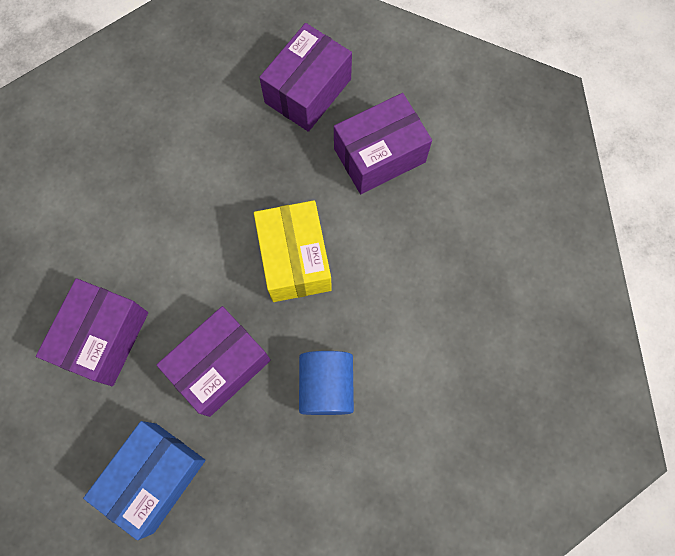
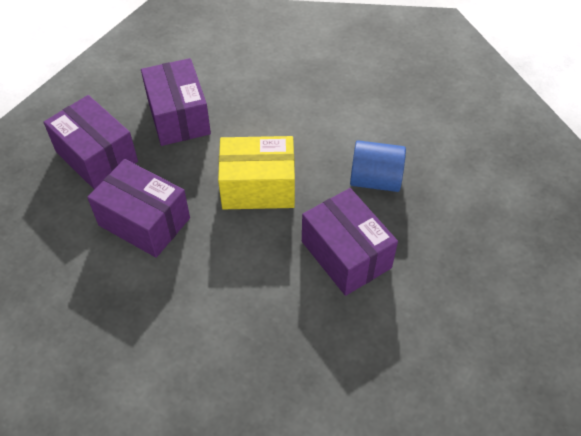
camera: 80 degrees left, 20 degrees down
(104, 338) = (301, 352): purple box -> purple box (144, 221)
(155, 477) = (443, 318): blue box -> none

